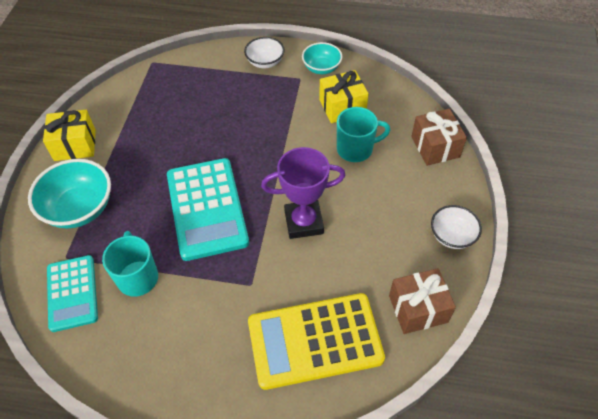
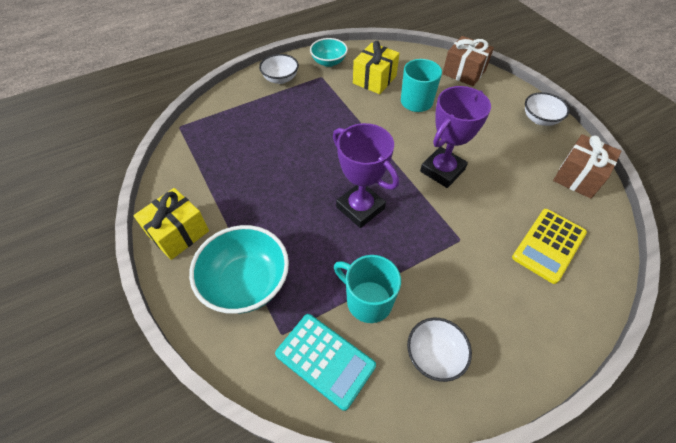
camera: 40 degrees left, 0 degrees up
(138, 345) = (434, 355): none -> white bowl
(207, 208) = (360, 208): turquoise calculator -> purple trophy
(315, 341) = (548, 245): yellow calculator -> yellow calculator, size x0.63

